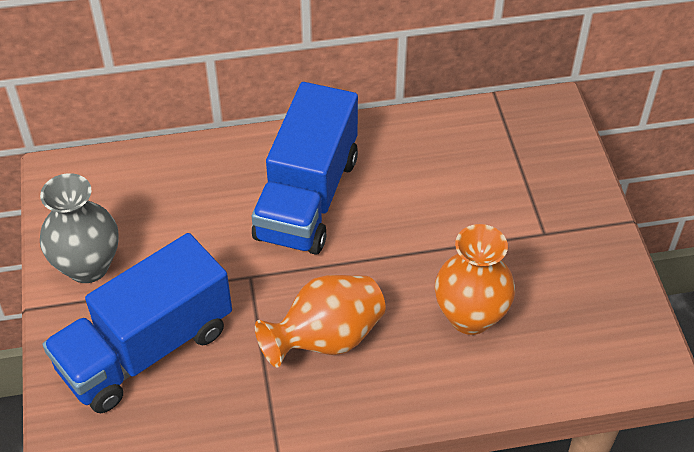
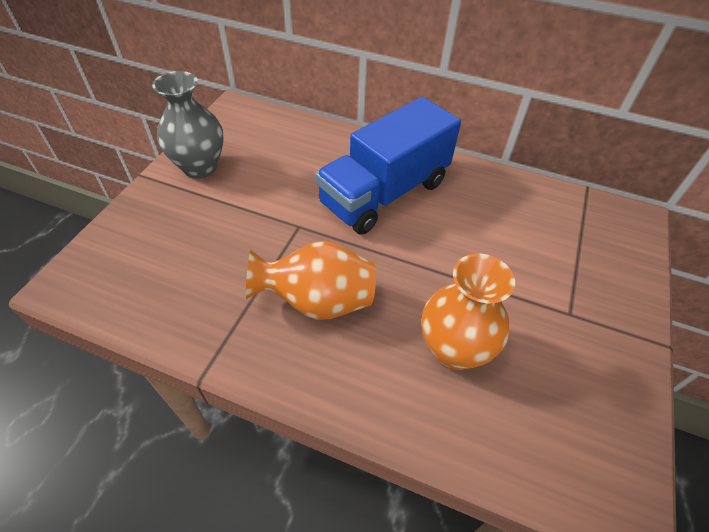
camera: 30 degrees right, 0 degrees up
(146, 349) = (184, 238): blue truck -> none

